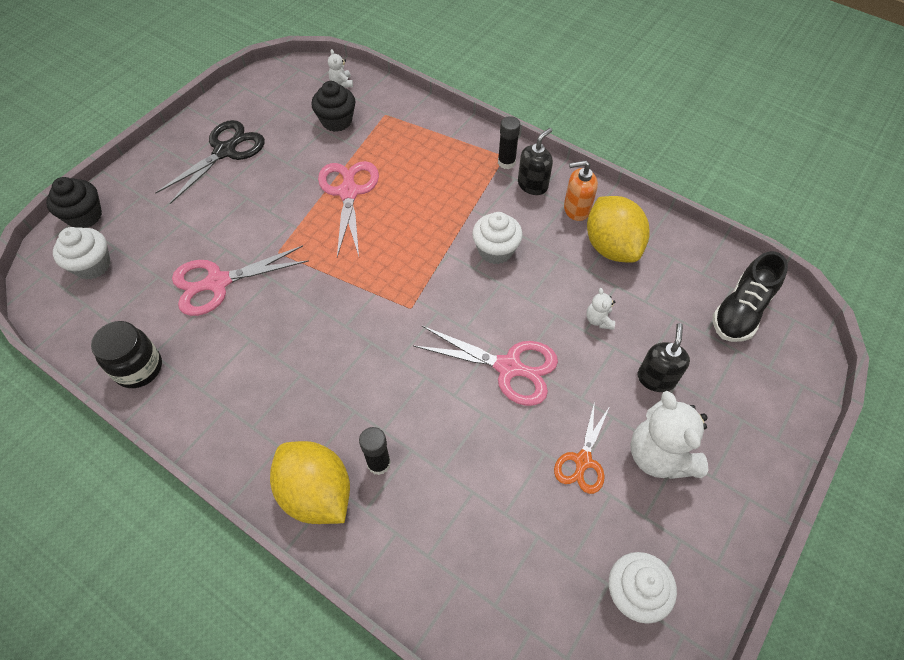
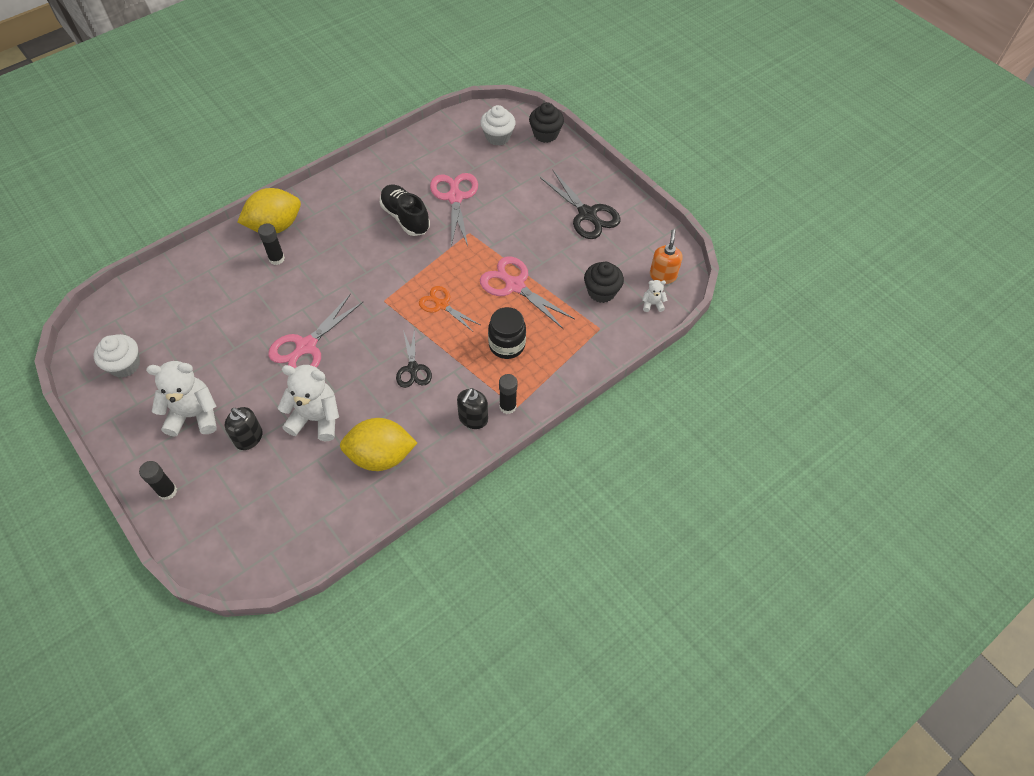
camera: 105 degrees right, 0 degrees up
(139, 368) = (403, 155): black jar -> black jar (507, 345)
(348, 191) = (514, 285): pink scissors -> pink scissors turned 150 degrees counterclockwise
(495, 250) = (413, 369): white cupcake -> black scissors
(532, 185) = (473, 419): black soap dispenser -> black soap dispenser turned 60 degrees clockwise
(576, 209) = (432, 444): orange soap dispenser -> orange soap dispenser (663, 275)
(582, 461) = (216, 367): orange scissors -> orange scissors (441, 304)
(598, 320) = (316, 418): white teddy bear -> white teddy bear, size x2.21
(740, 311) = (272, 529): black shoe -> black shoe (405, 218)
(765, 436) = (167, 491): none -> black glue stick

